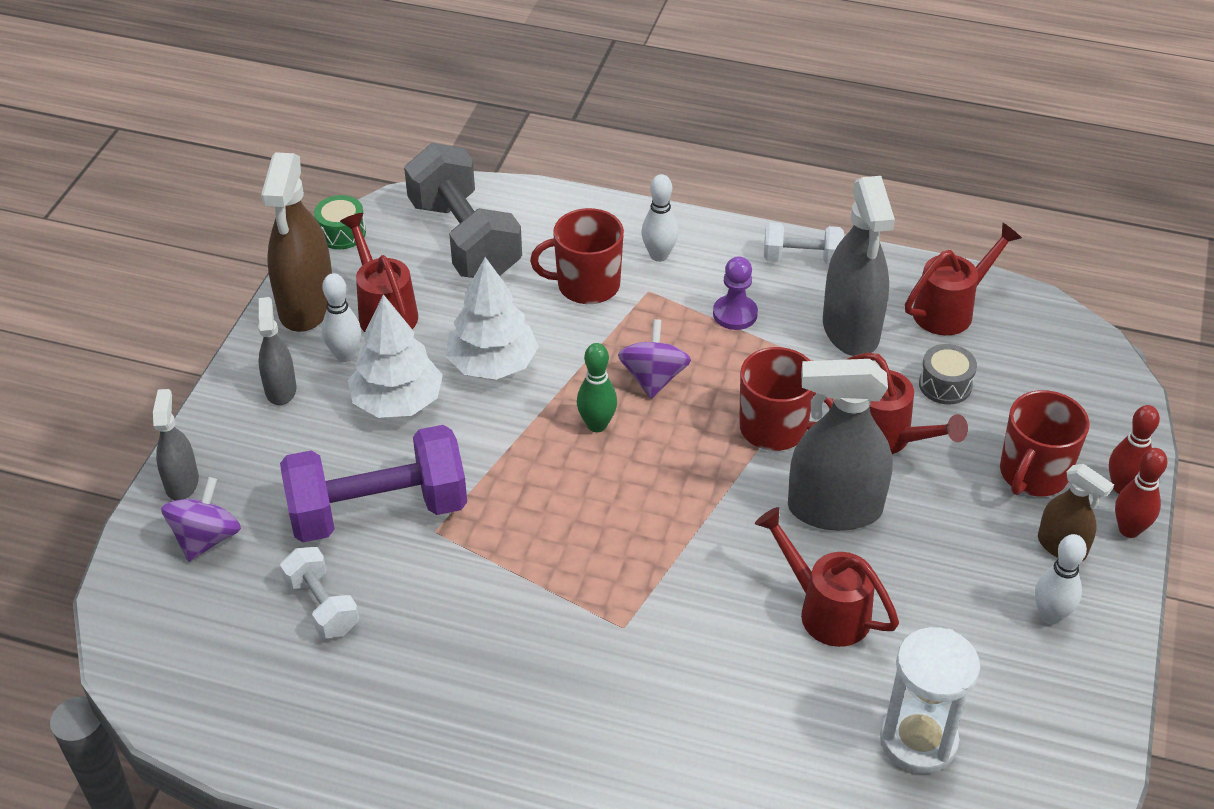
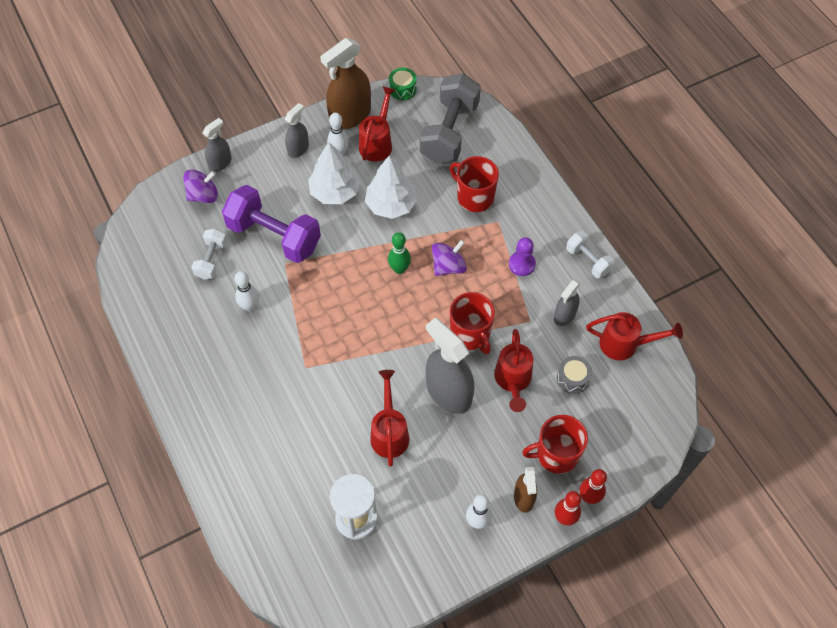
camera: 45 degrees right, 15 degrees up
(659, 255) = (524, 207): white bowling pin -> white bowling pin (250, 306)
(851, 329) = (564, 315): grey spray bottle -> grey spray bottle, size x0.55

